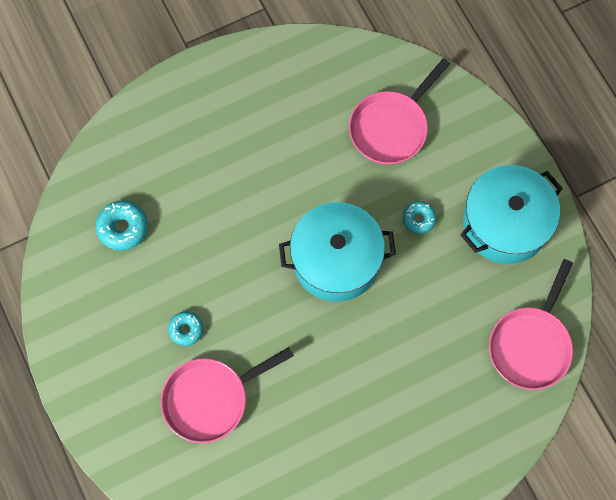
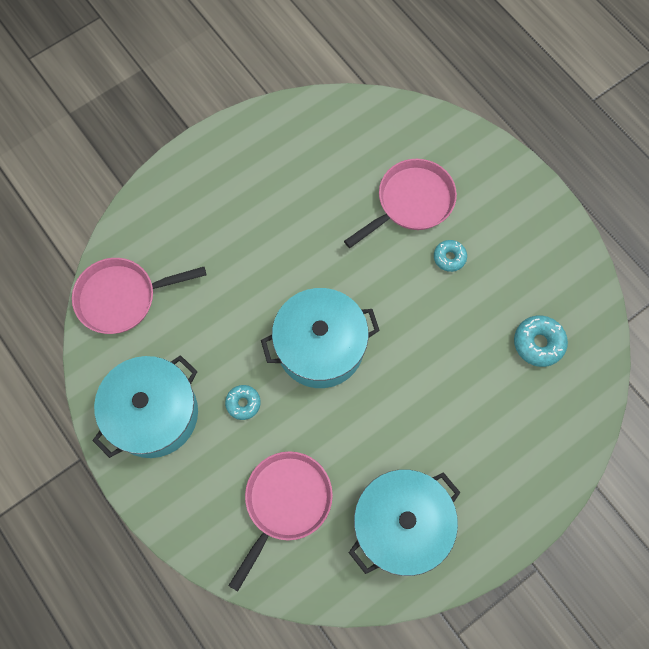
camera: 170 degrees right, 0 degrees up
(292, 93) = (401, 525): none -> turquoise pot
(531, 344) = (122, 297): pink pan -> pink pan turned 120 degrees counterclockwise

